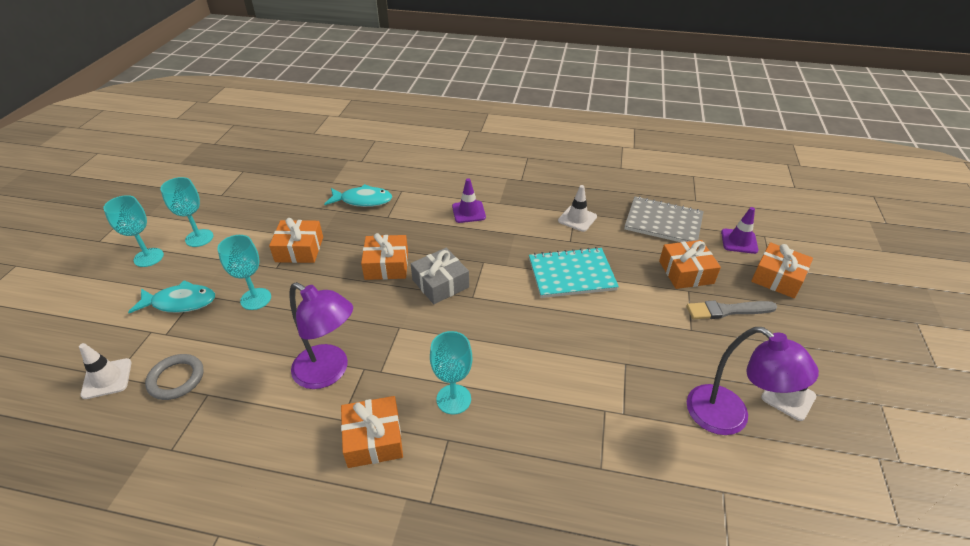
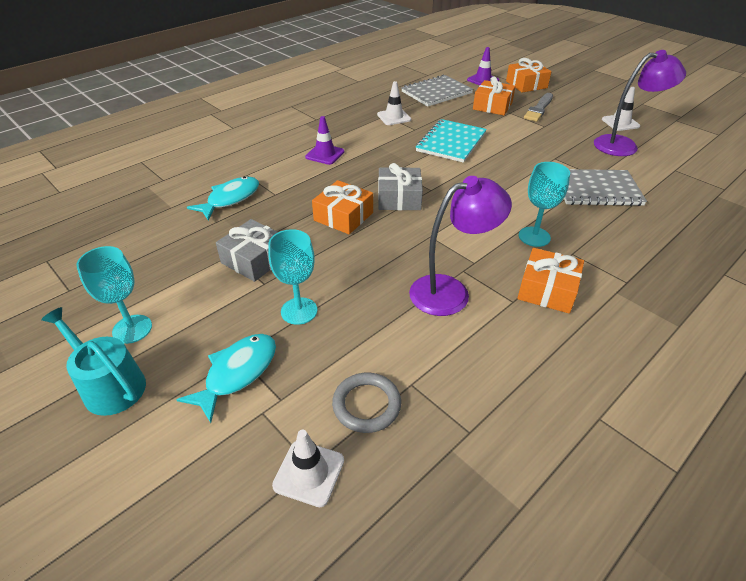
camera: 55 degrees left, 0 degrees up
(148, 257) = (110, 385): turquoise goblet -> turquoise watering can
(299, 249) = (255, 259): orange gift -> grey gift
(592, 422) = (596, 189): none -> grey notebook

